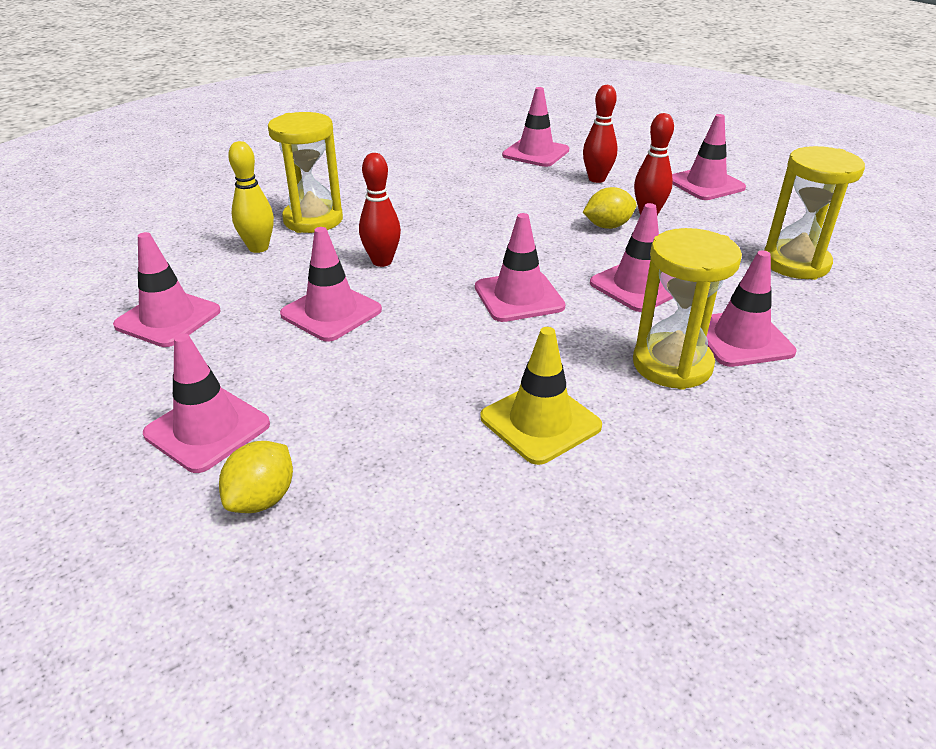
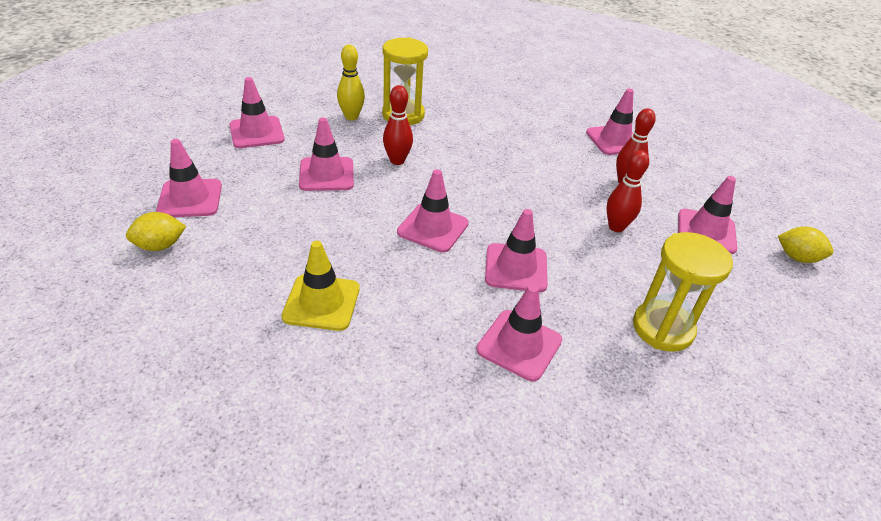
camera: 40 degrees right, 5 degrees up
(607, 226) = (570, 218): yellow lemon -> yellow lemon (797, 257)
(672, 365) = (446, 327): yellow hourglass -> none

